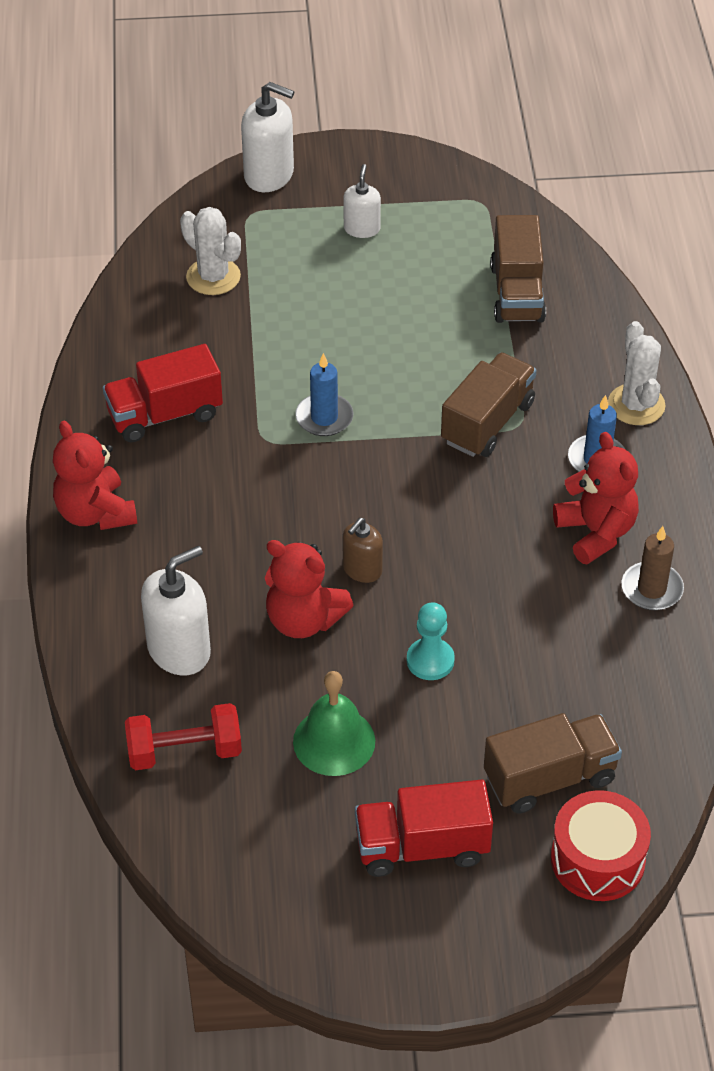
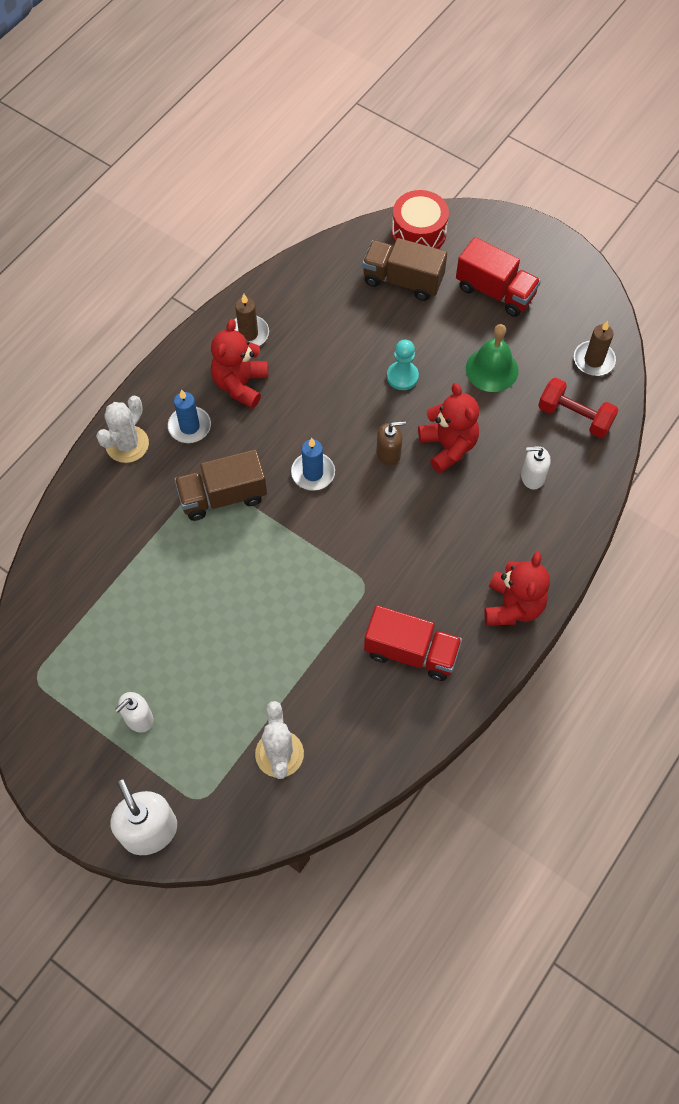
camera: 140 degrees left, 15 degrees up
(179, 650) = (532, 477): white soap dispenser -> white soap dispenser, size x0.60
(217, 841) = (593, 360): none -> brown candle
(324, 418) = (314, 573): blue candle -> blue candle (313, 473)
(517, 293) = (101, 579): brown truck -> none

